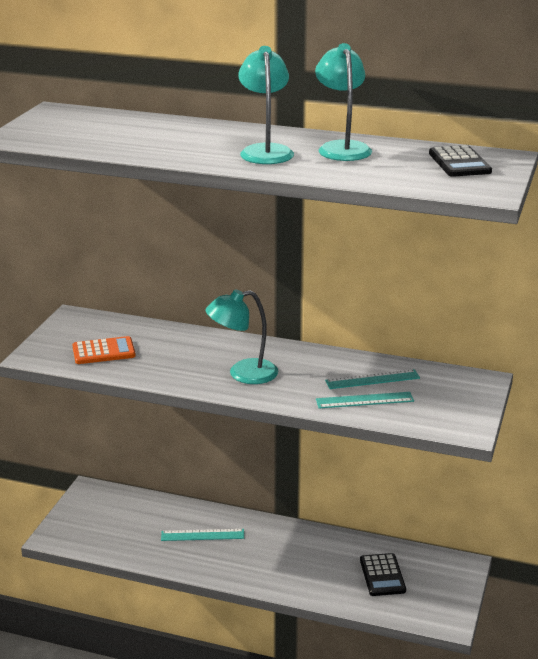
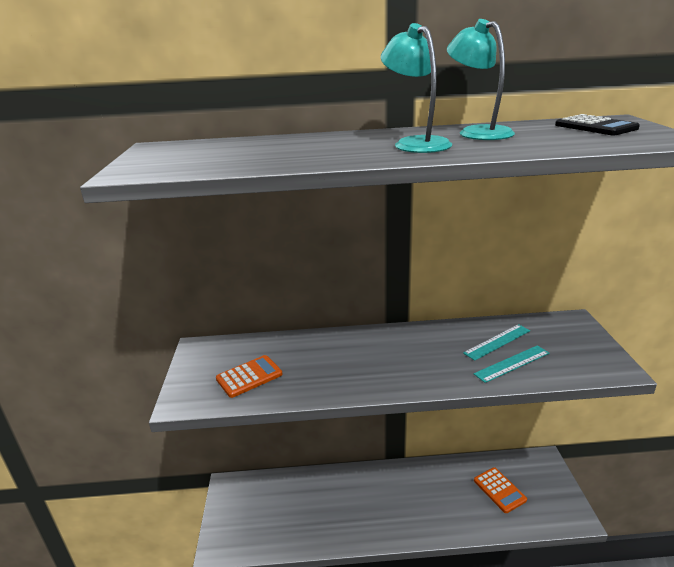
camera: 20 degrees left, 0 degrees up
(202, 535) = (343, 499): turquoise ruler -> none
(243, 374) = (391, 365): turquoise lamp -> none
(382, 575) = (499, 490): black calculator -> orange calculator

